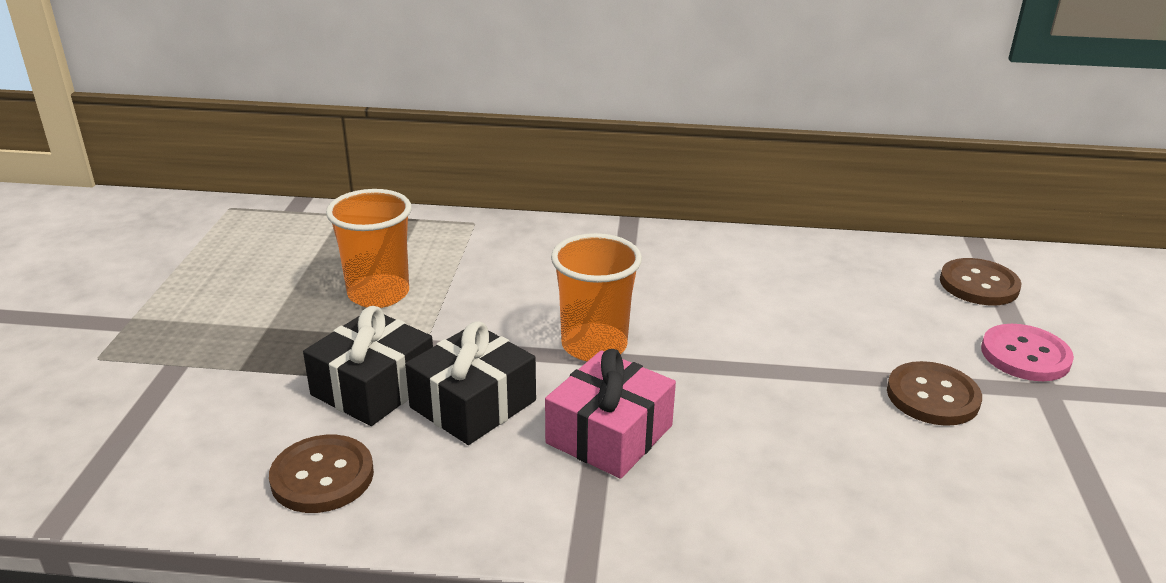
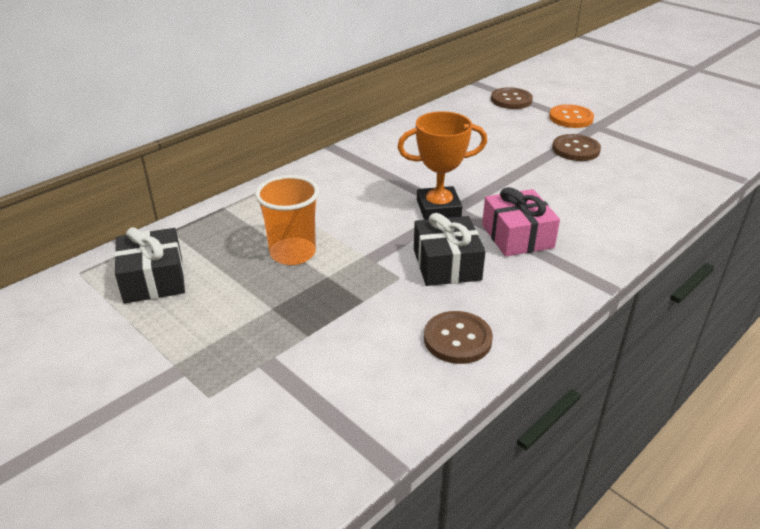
camera: 50 degrees left, 5 degrees up
(373, 387) = (391, 291): black gift -> black gift (154, 279)
(594, 345) = (438, 208): orange cup -> orange trophy
(1025, 355) = (571, 118): pink button -> orange button

